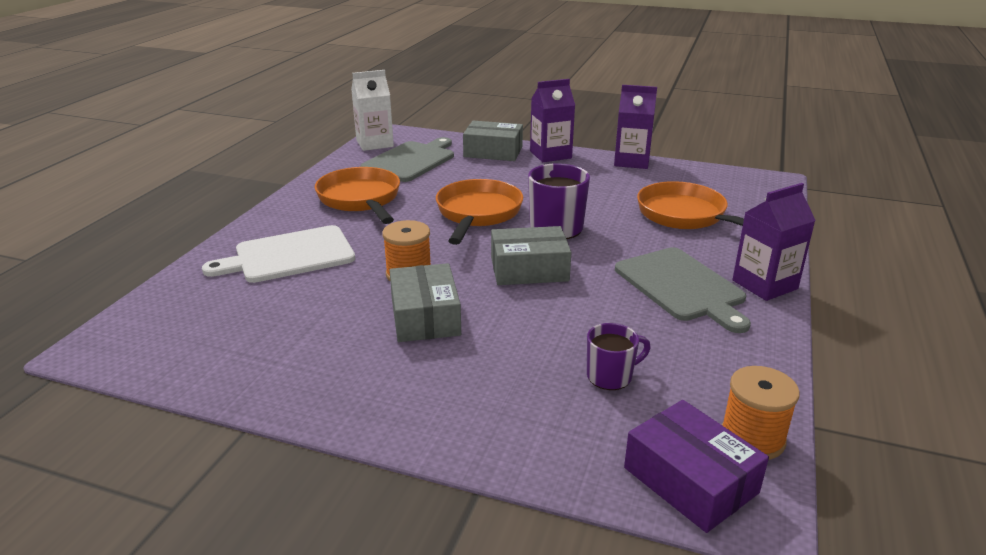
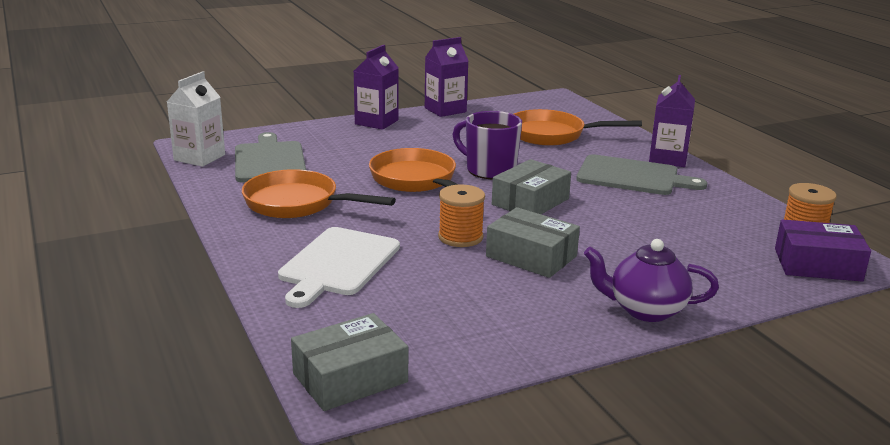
camera: 45 degrees left, 5 degrees down
(408, 416) = (645, 310): none -> purple teapot
(493, 152) = (325, 133): grey box -> grey box (350, 378)
(611, 376) = (695, 238): purple mug -> none

